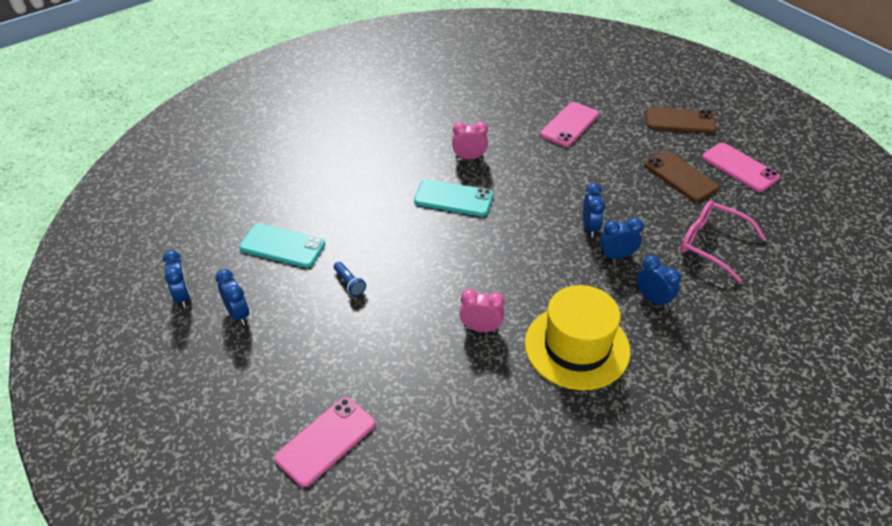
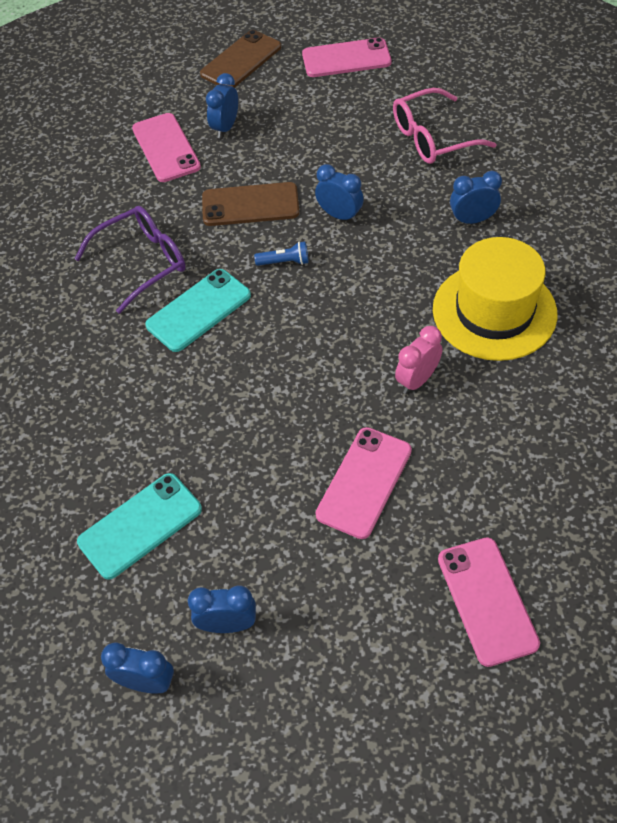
camera: 55 degrees left, 10 degrees up
(349, 283) = (261, 477): blue flashlight -> blue flashlight (284, 262)
(378, 335) = (364, 482): none -> pink phone
(469, 158) = (141, 263): pink clock -> purple glasses
(616, 256) = (396, 216): blue clock -> blue clock (225, 128)
(680, 176) = (323, 107): brown phone -> brown phone (250, 205)

